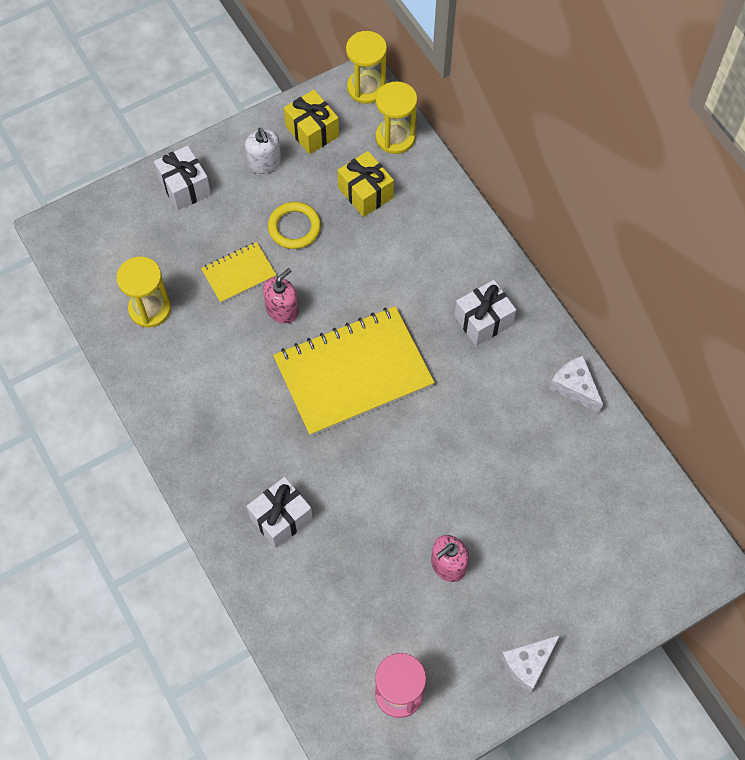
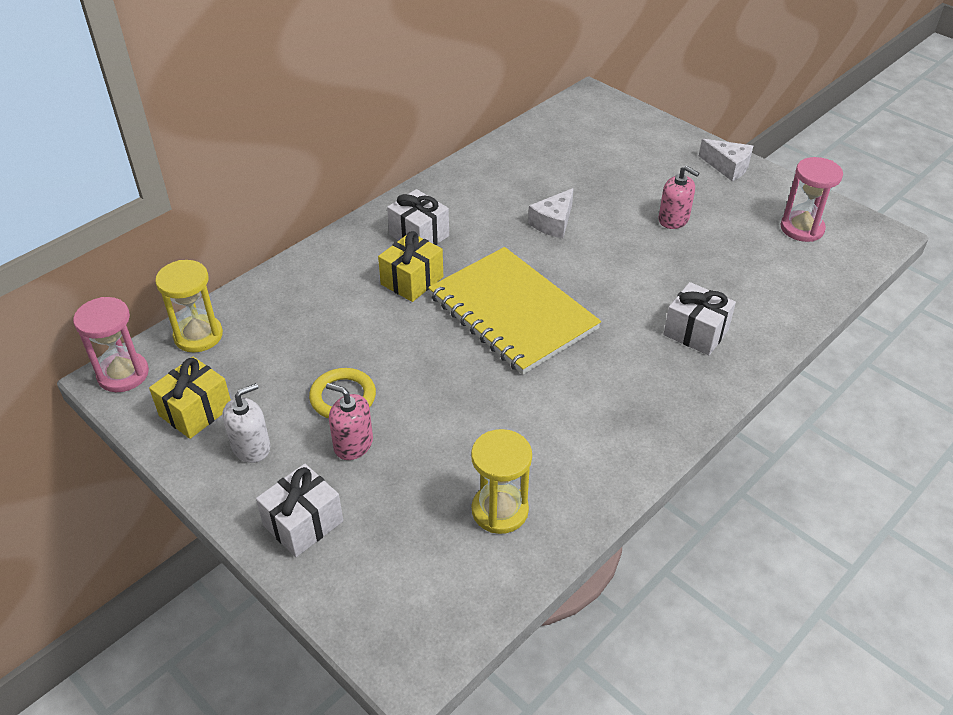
camera: 105 degrees left, 20 degrees down
(239, 273) = (421, 433): yellow notebook -> none
(282, 310) = (457, 384): pink soap dispenser -> pink soap dispenser (353, 444)
(365, 193) = (281, 346): yellow gift -> yellow gift (412, 280)
(366, 88) = (123, 374): yellow hourglass -> pink hourglass
(575, 387) = (468, 174): white cheese -> white cheese (553, 223)

